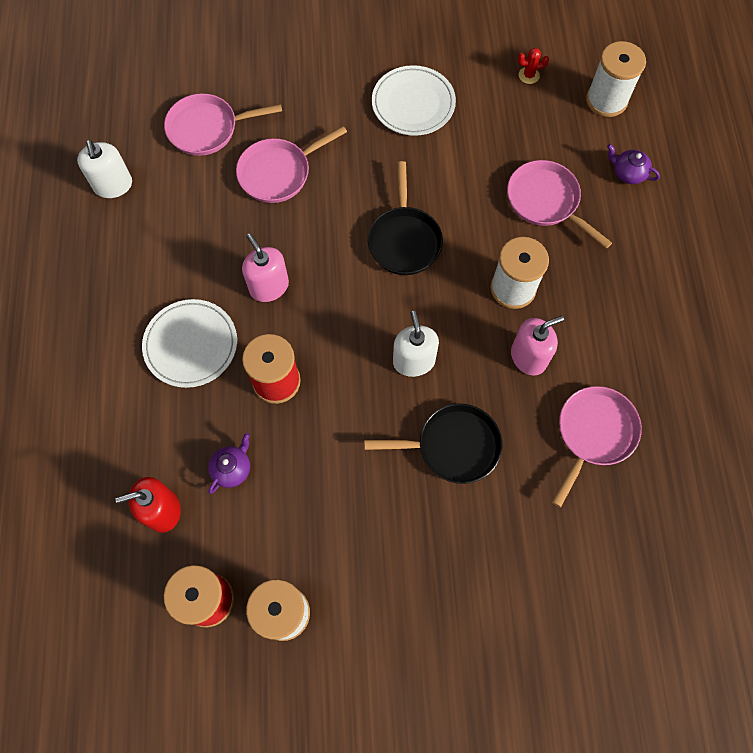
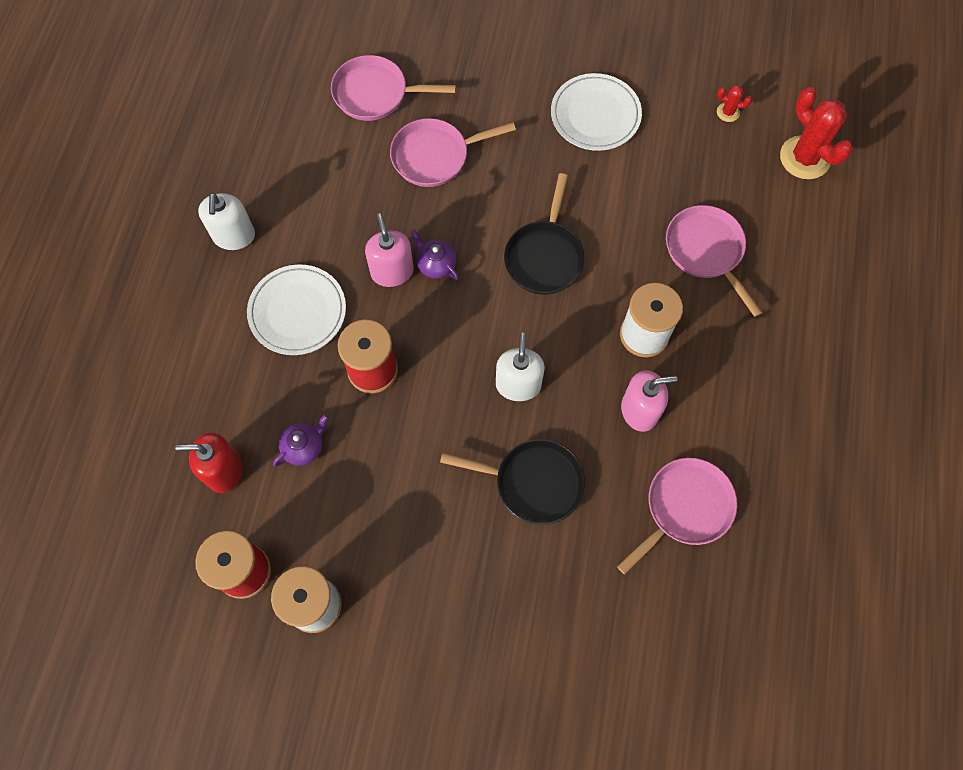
camera: 15 degrees right, 0 degrees up
(113, 185) = (265, 130): white soap dispenser -> white soap dispenser (234, 236)
(606, 100) = (804, 158): white spool -> red cactus
(628, 173) = (804, 242): purple teapot -> purple teapot (436, 264)

